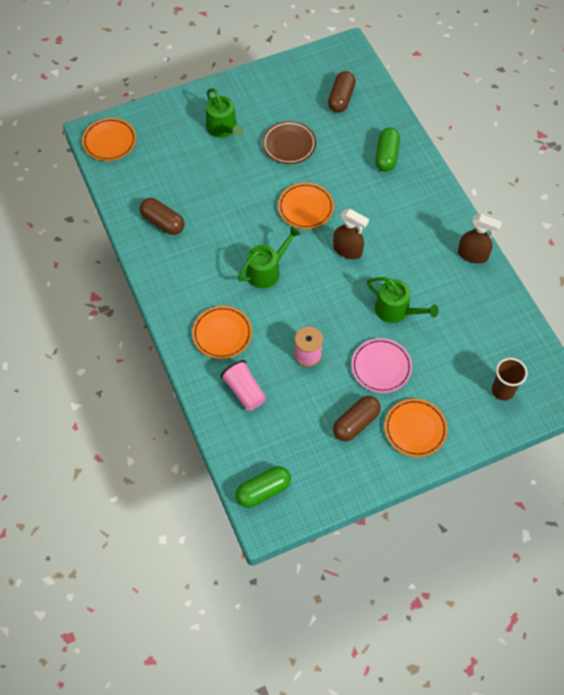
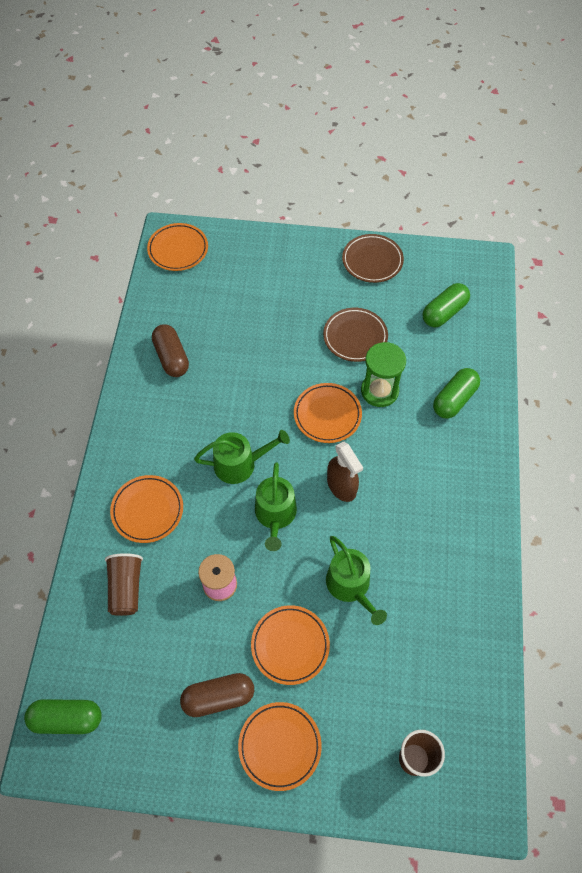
camera: 30 degrees right, 0 degrees up
(223, 128) = (298, 287): green watering can -> green watering can (275, 515)
(244, 391) = (126, 588): pink cup -> brown cup
(265, 84) = (372, 261): none -> brown plate
(331, 174) = (379, 391): none -> green hourglass
(341, 98) = (444, 312): brown capsule -> green capsule
(381, 367) = (290, 645): pink plate -> orange plate
(473, 255) = (482, 567): brown spray bottle -> none

